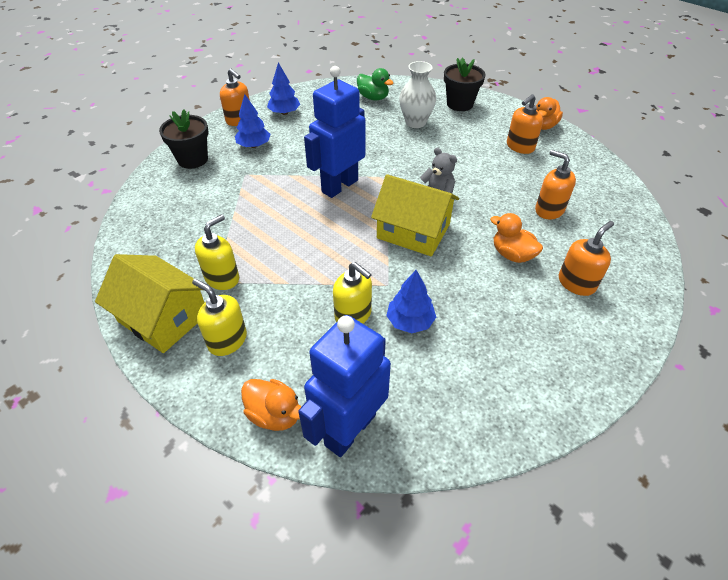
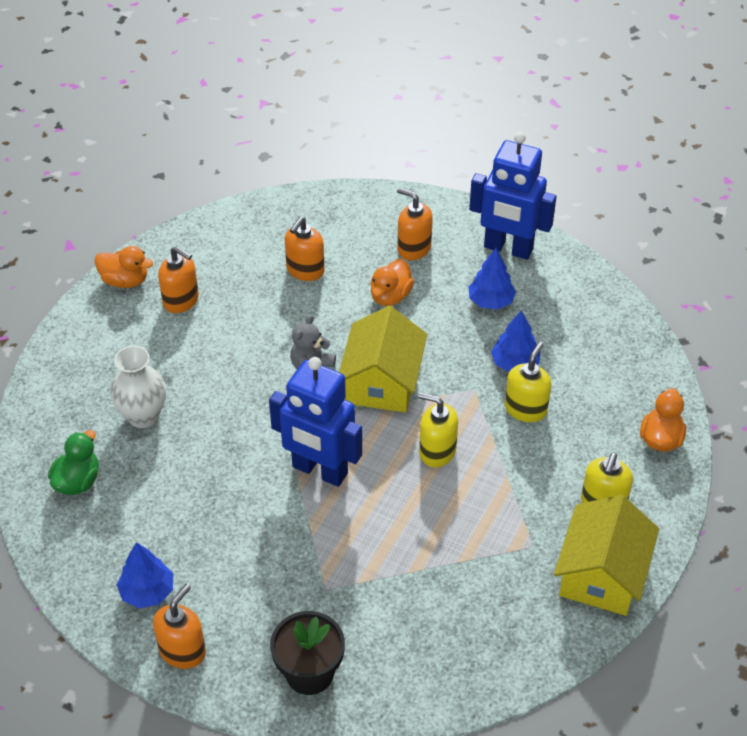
camera: 105 degrees left, 0 degrees up
(222, 278) = (524, 540): yellow soap dispenser -> yellow soap dispenser (437, 451)
(254, 145) = (251, 603): blue tree -> blue tree (490, 301)
(349, 429) = (647, 384): blue robot -> blue robot (508, 249)
(459, 104) = (80, 372): black flower pot -> none

